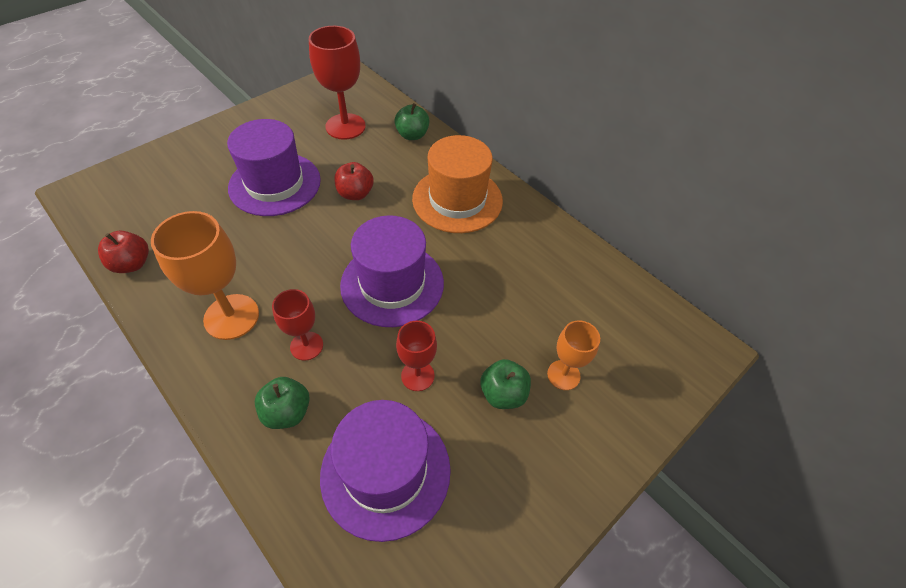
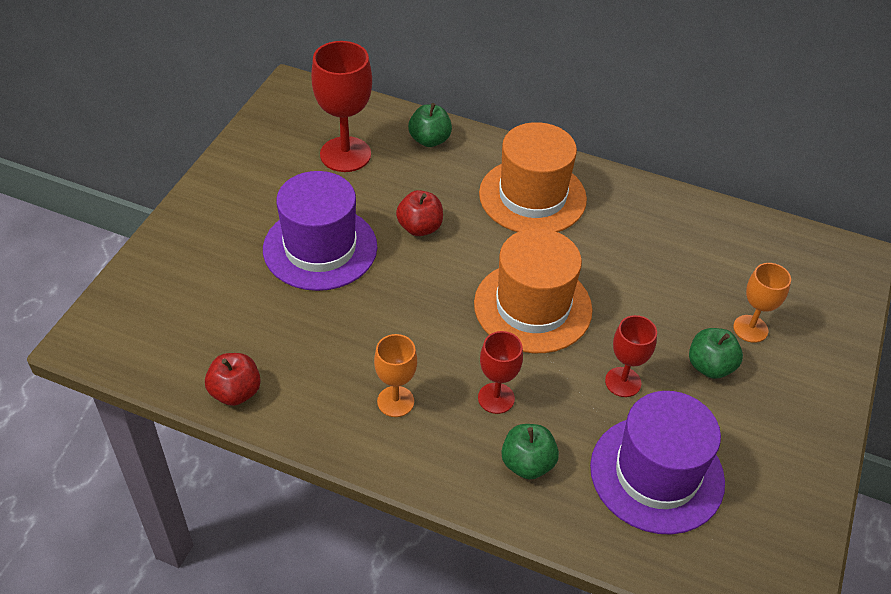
camera: 25 degrees left, 5 degrees down
(231, 317) = (395, 401): orange goblet -> orange goblet, size x0.59
(392, 284) = (532, 306): purple hat -> orange hat

